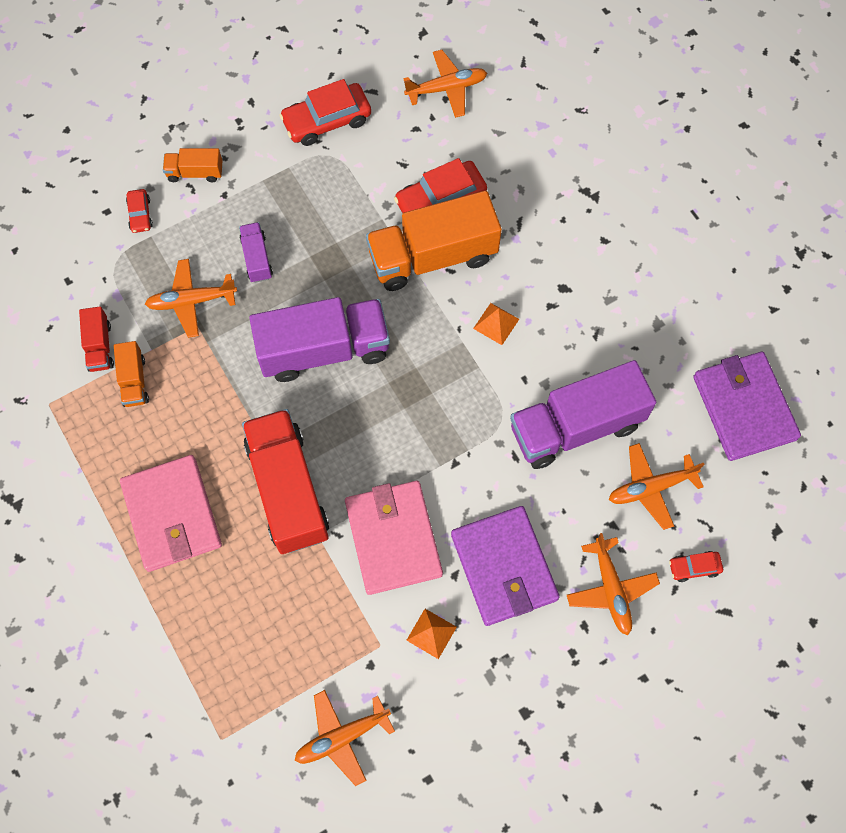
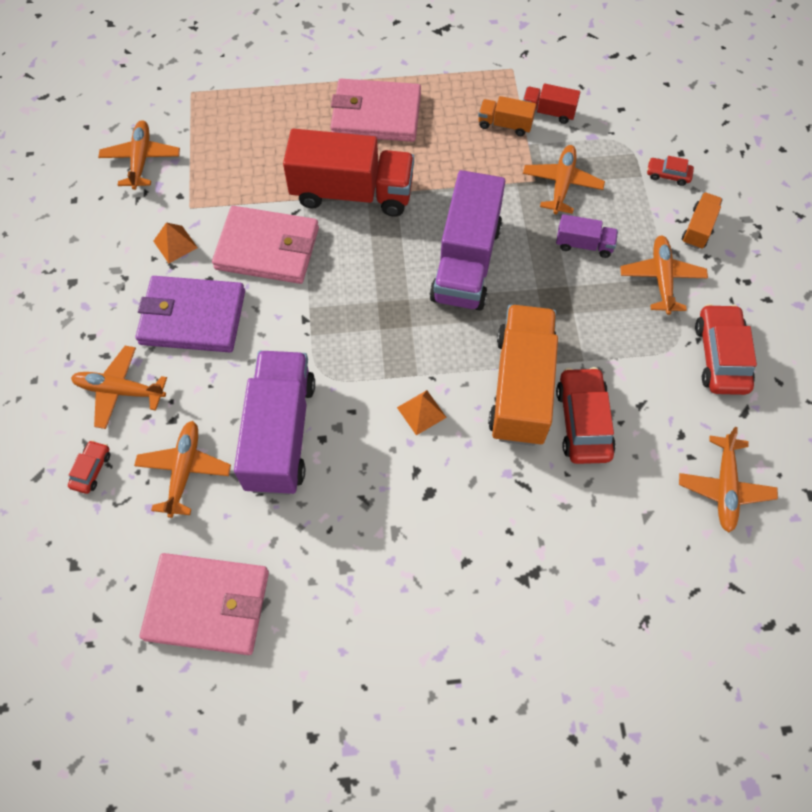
camera: 115 degrees right, 5 degrees down
(266, 185) = (661, 278): none -> orange plane
(744, 407) = (208, 605): purple wallet -> pink wallet

